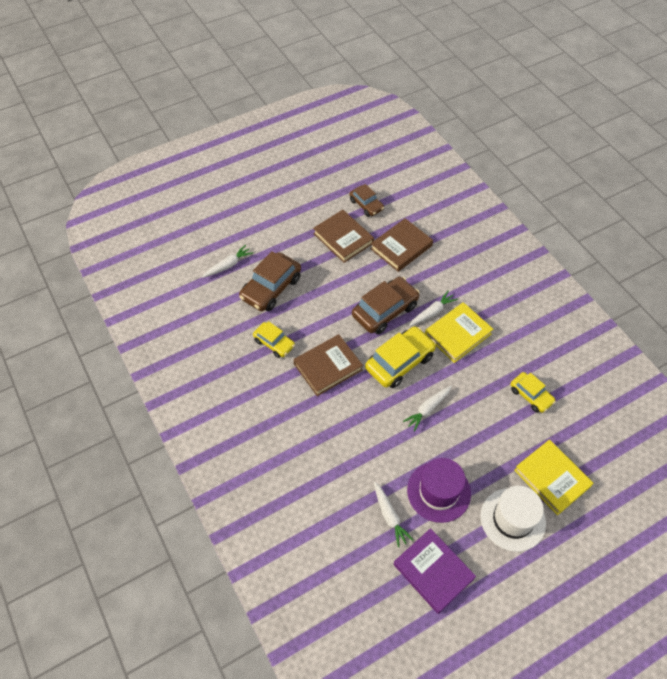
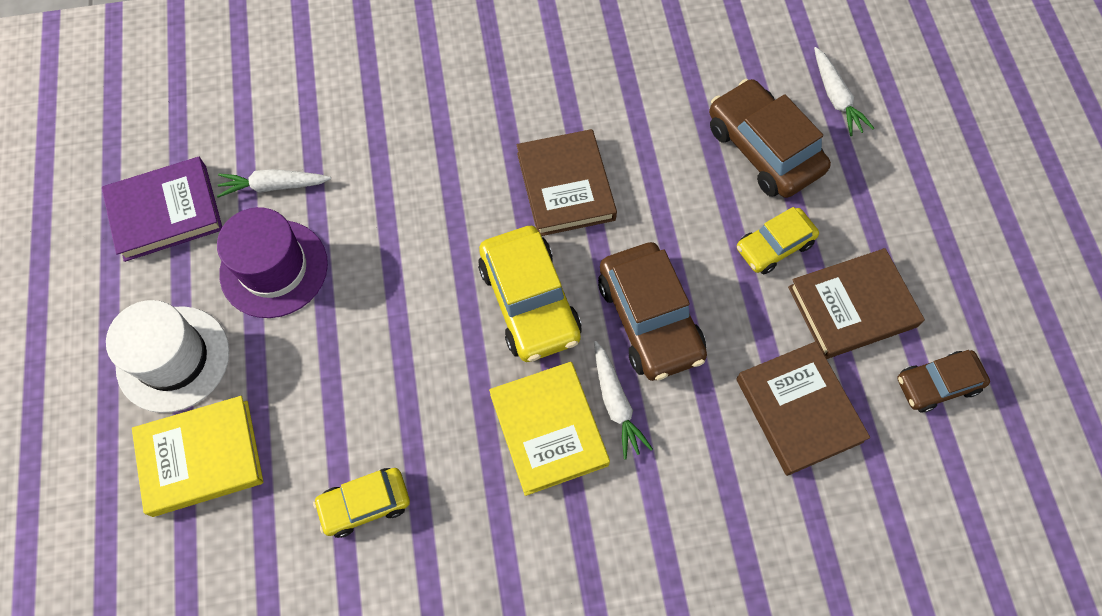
camera: 110 degrees right, 10 degrees up
(274, 343) = (643, 122): yellow car -> yellow car (774, 246)
(428, 409) = (420, 311): white carrot -> none

